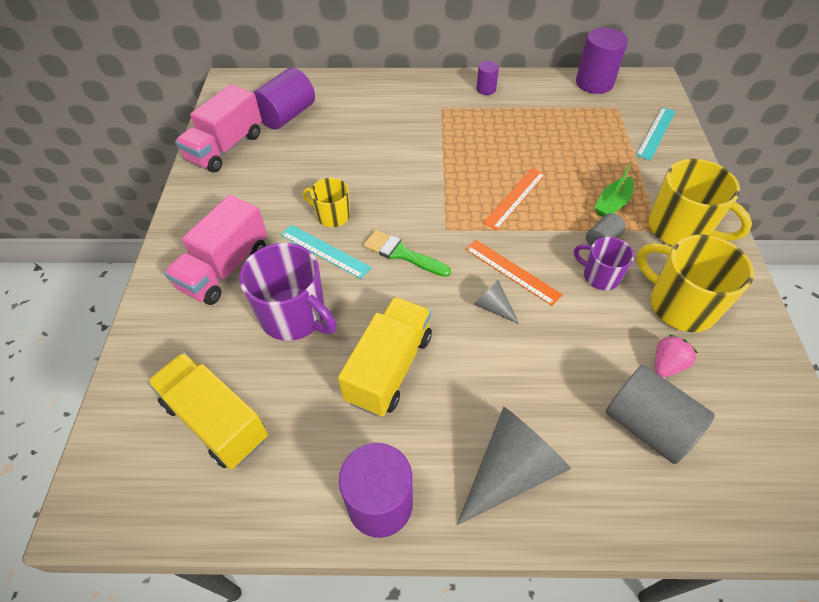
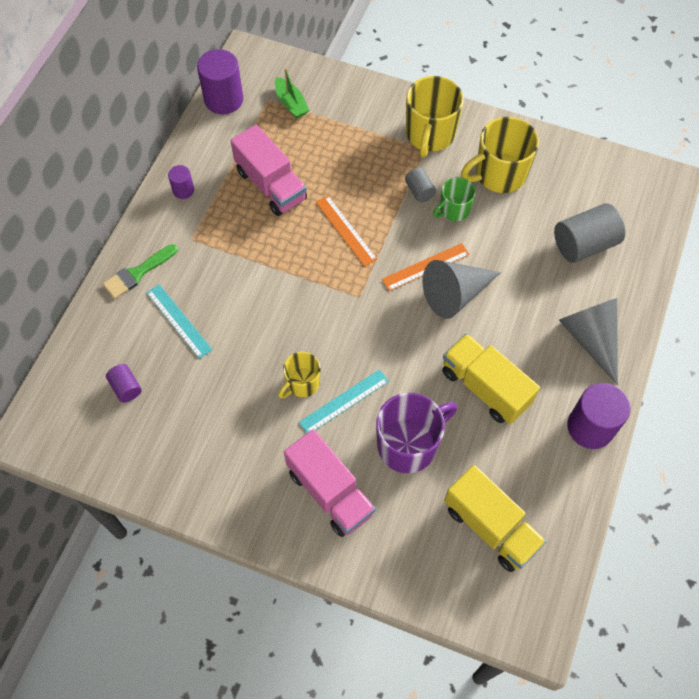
camera: 70 degrees left, 10 degrees up
(216, 421) = (490, 526): yellow truck -> yellow truck turned 105 degrees counterclockwise
(226, 147) = (151, 461): pink truck -> pink truck (271, 185)
(286, 115) = (126, 388): purple cylinder -> purple cylinder, size x0.52
(402, 254) = (373, 340): green brush -> green brush (138, 273)
(493, 307) = (455, 294): grey cone -> grey cone, size x2.05
(600, 276) = (454, 210): purple mug -> green mug
(612, 204) = (384, 164): green boat -> green boat (291, 103)
(656, 133) = (316, 90): turquoise ruler -> turquoise ruler (179, 321)
(667, 364) = (544, 209): pink strawberry -> none
(679, 229) = (430, 135): yellow mug -> yellow mug turned 135 degrees clockwise

